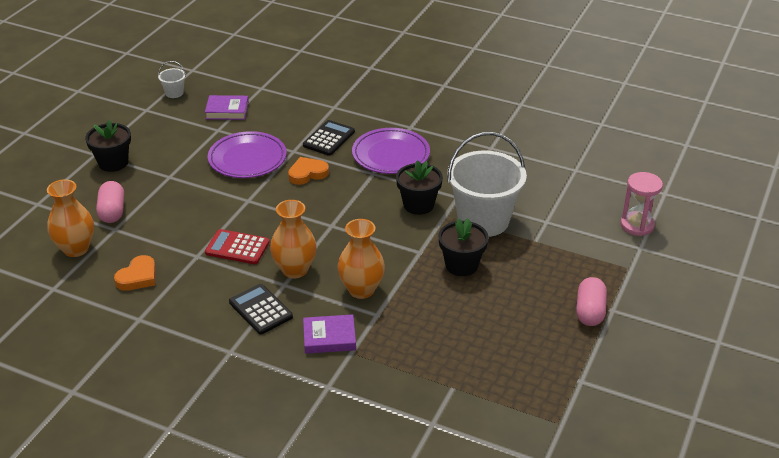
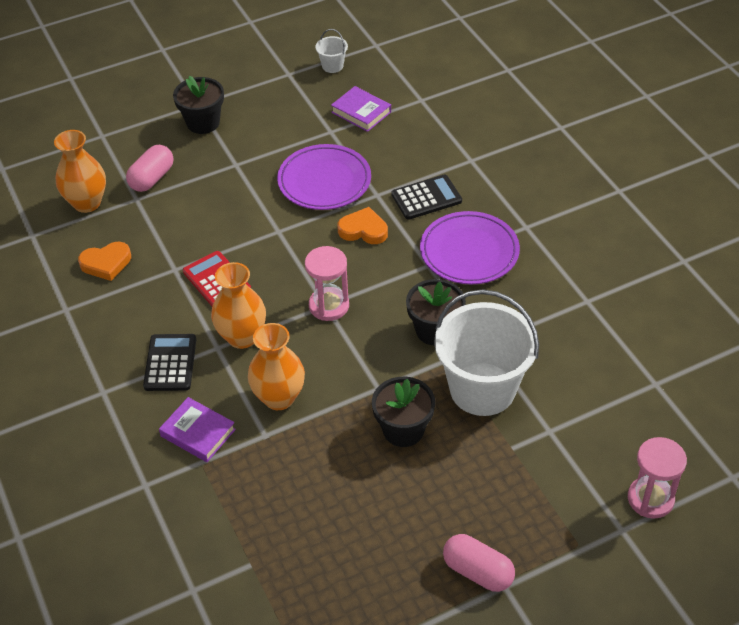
camera: 40 degrees right, 10 degrees up
(334, 224) = (329, 306): none -> pink hourglass
(590, 311) = (477, 572): pink capsule -> pink capsule turned 75 degrees clockwise

